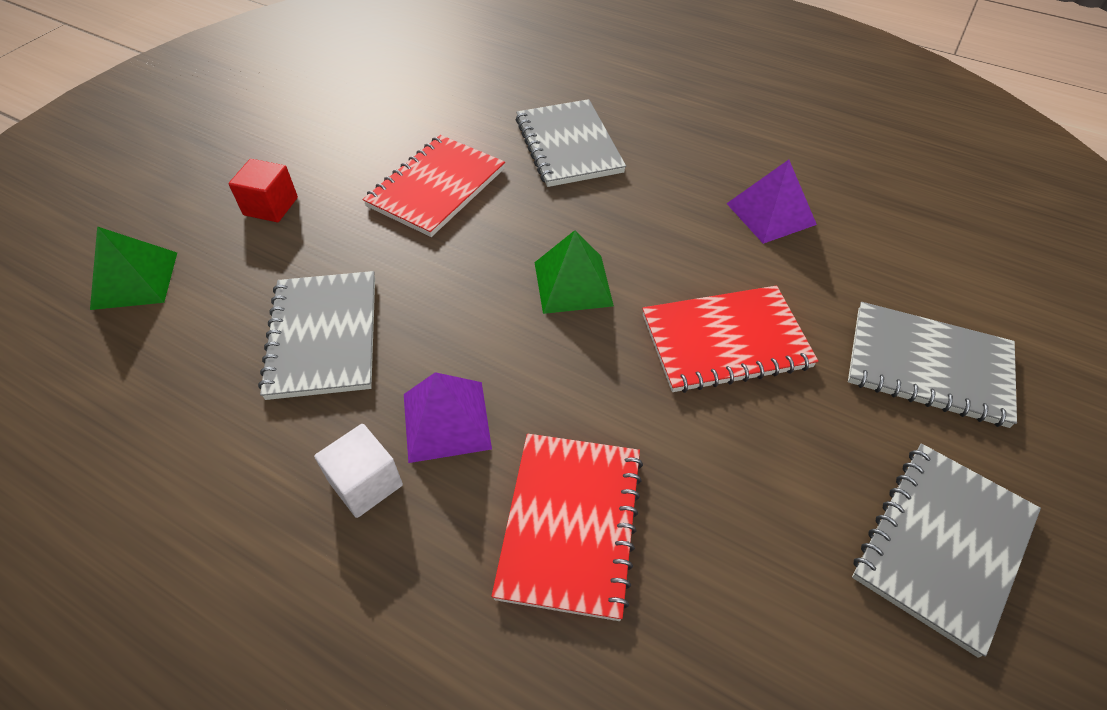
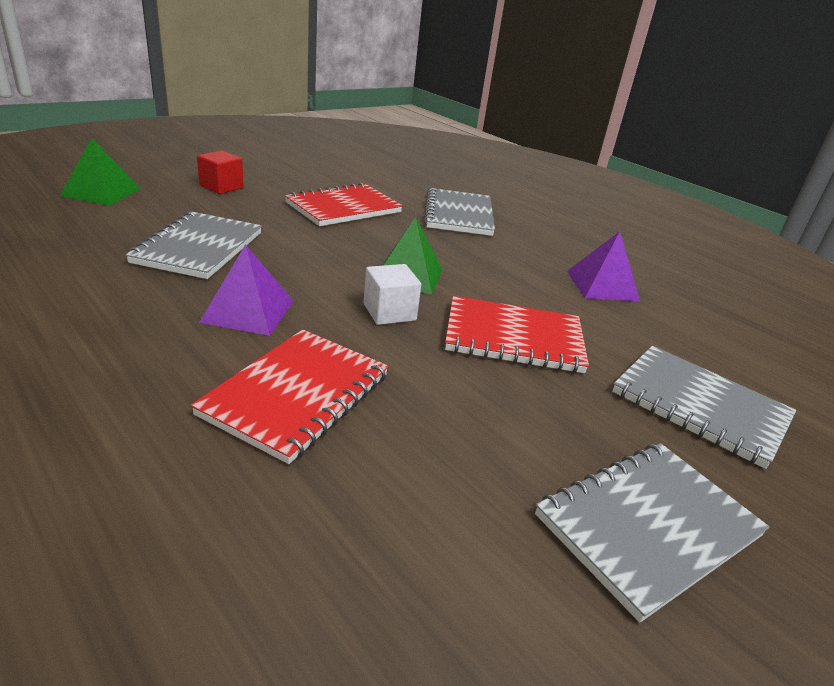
camera: 15 degrees right, 20 degrees down
(365, 483) = (157, 322): white cube -> white cube (389, 312)

